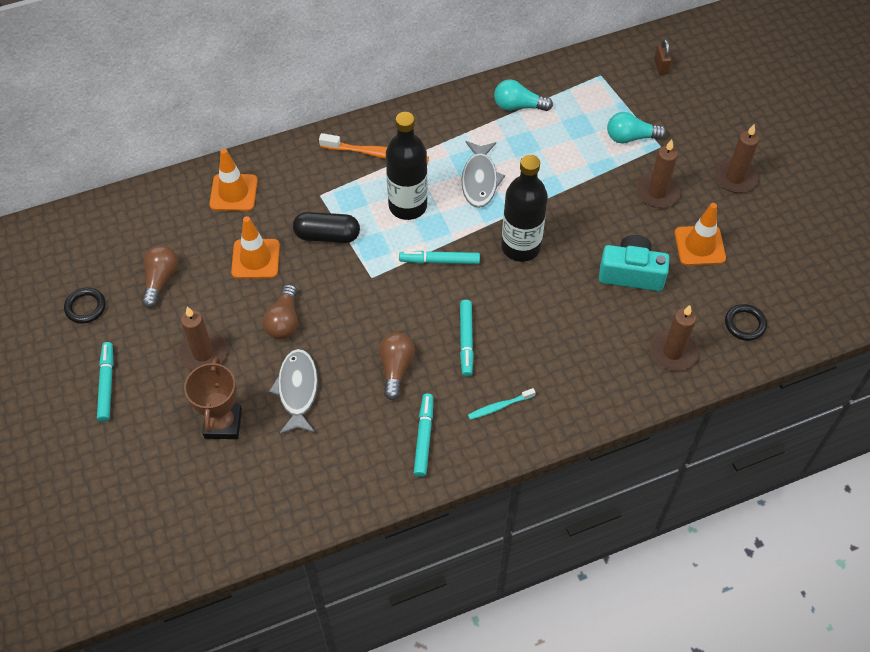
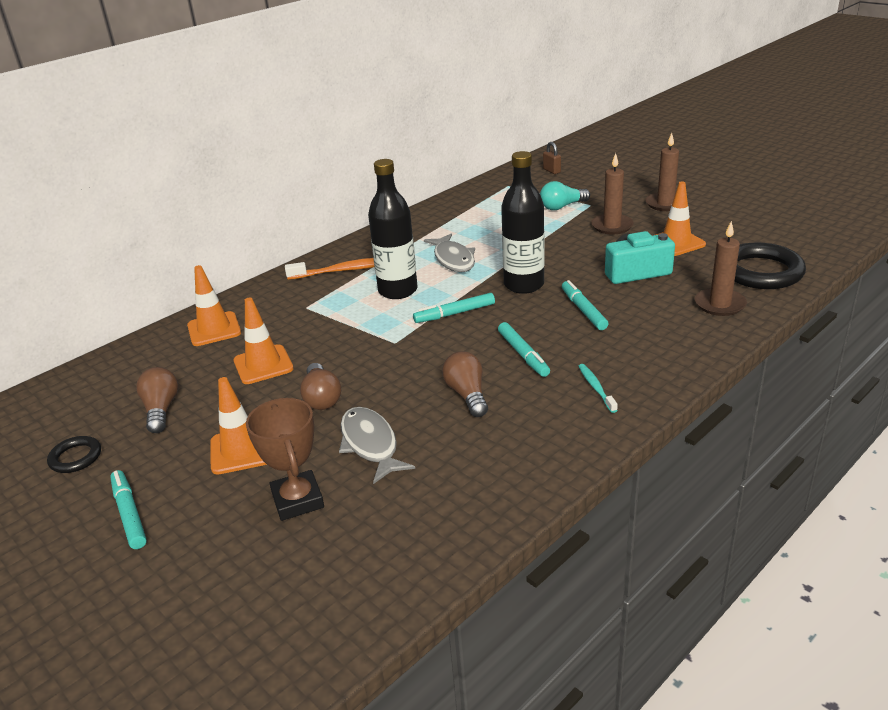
camera: 20 degrees left, 25 degrees down
(203, 353) = (241, 450): brown candle -> orange traffic cone
(327, 235) = (330, 329): black capsule -> none
(423, 438) = (538, 435): turquoise marker -> turquoise marker (583, 310)
(499, 406) = (596, 388): turquoise toothbrush -> turquoise toothbrush turned 120 degrees clockwise
(518, 106) = (453, 215): turquoise light bulb -> none
(745, 324) = (761, 272): black ring -> black ring, size x1.97

